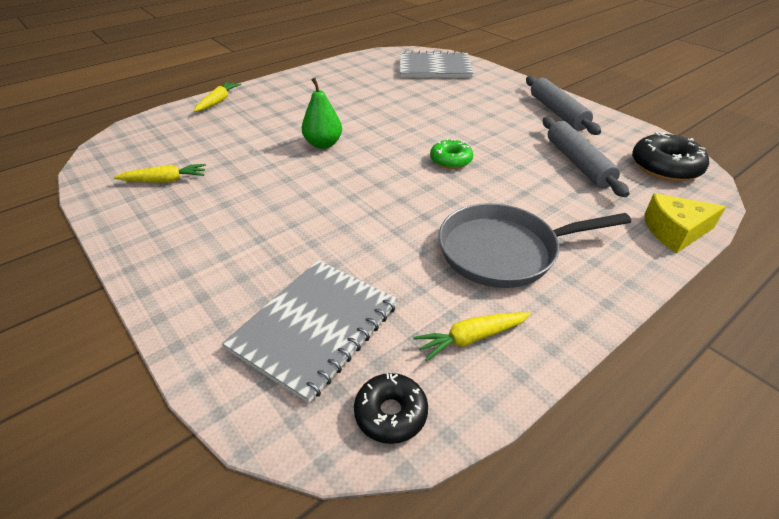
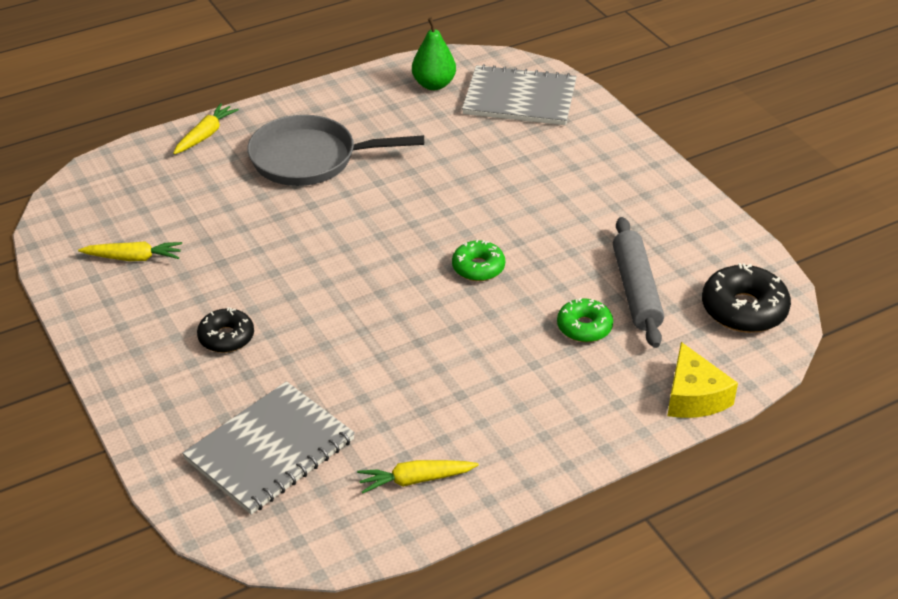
camera: 10 degrees right, 0 degrees up
(323, 144) = (327, 224): green pear -> green pear (434, 84)
(390, 413) = (319, 533): black donut -> black donut (226, 337)
(504, 251) = (489, 396): grey pan -> grey pan (310, 159)
(554, 191) = (584, 327): none -> green donut
(557, 112) = (655, 204): grey rolling pin -> none
(675, 231) = (694, 396): yellow cheese -> yellow cheese turned 105 degrees counterclockwise

